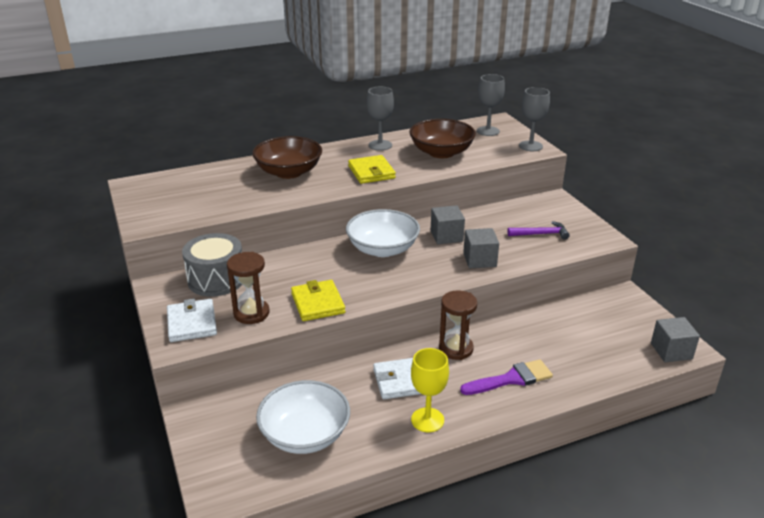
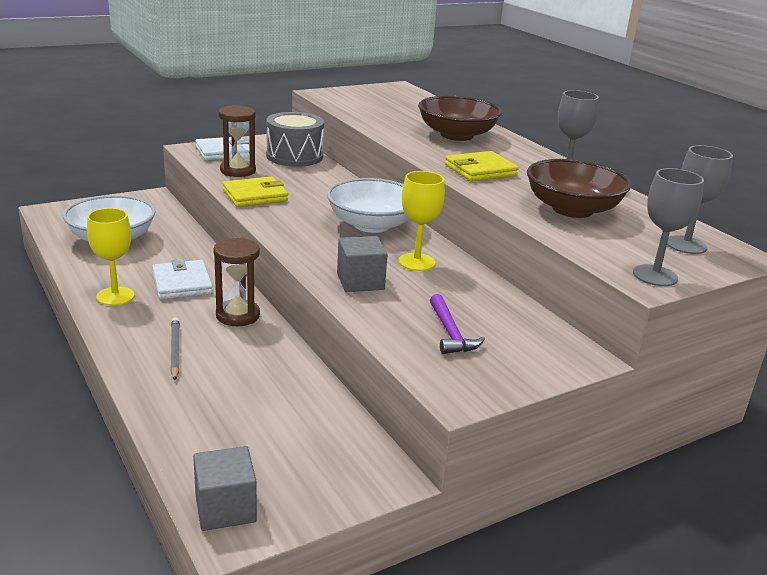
camera: 80 degrees right, 5 degrees down
(446, 236) = (416, 262): grey cube -> yellow goblet
(511, 379) = (175, 350): purple brush -> grey pencil

